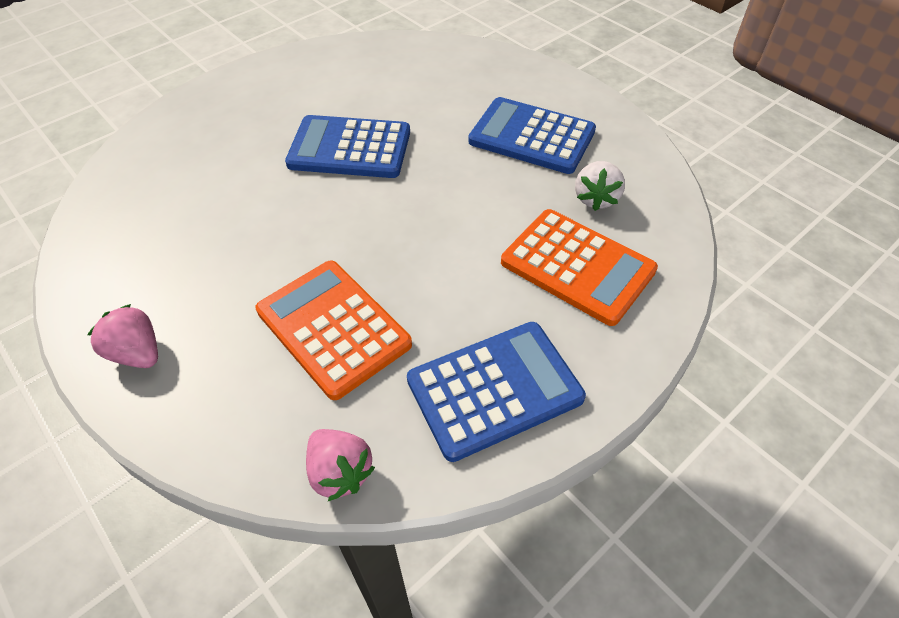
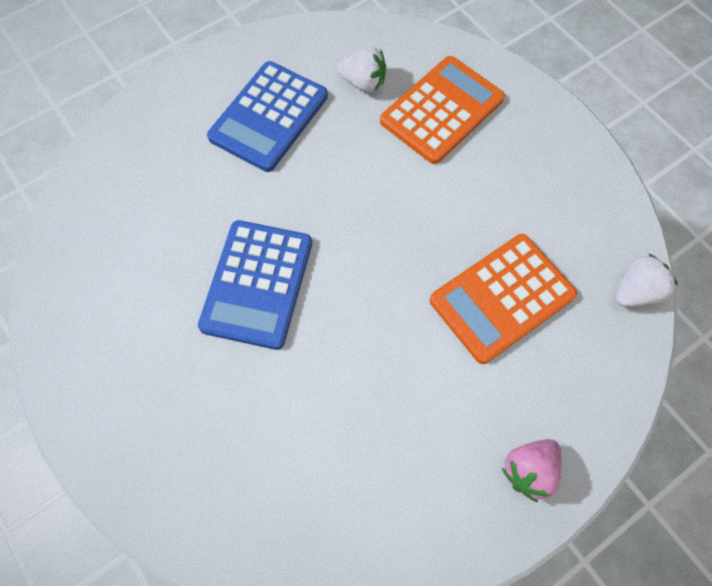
camera: 85 degrees left, 15 degrees up
(340, 472) = (635, 291): pink strawberry -> white strawberry
(494, 389) = (561, 183): blue calculator -> none

